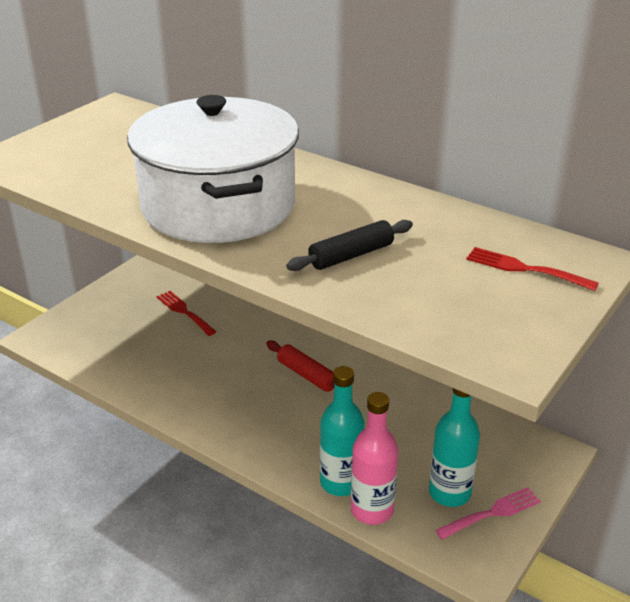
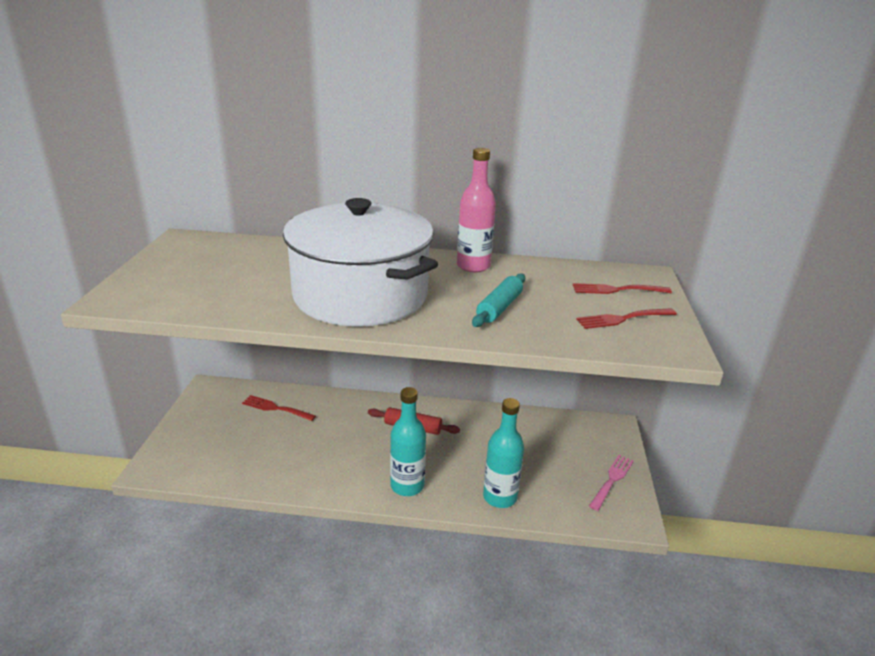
camera: 30 degrees left, 5 degrees down
(351, 255) = (499, 308): black rolling pin -> turquoise rolling pin
(372, 510) = (536, 508): pink bottle -> pink bottle (473, 266)
(449, 493) = (576, 476): turquoise bottle -> turquoise bottle (407, 486)
(486, 306) = (622, 319): none -> red fork

